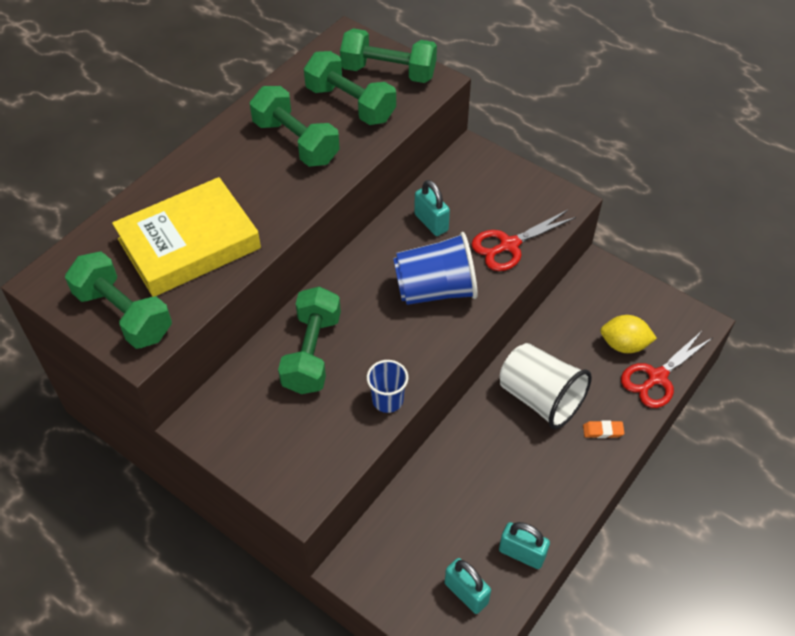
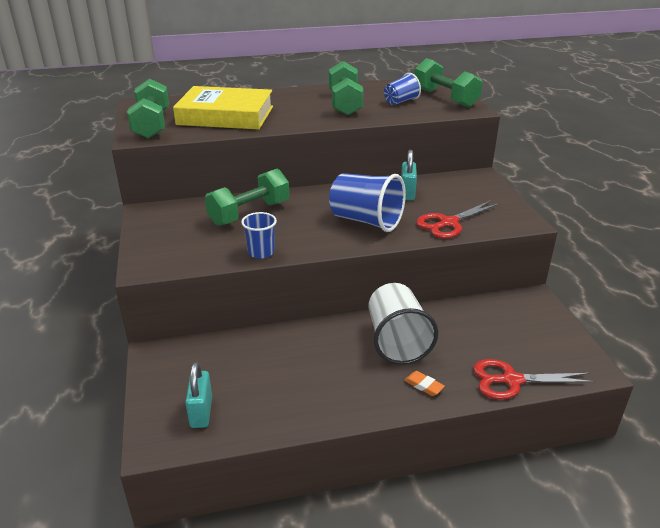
camera: 40 degrees right, 20 degrees down
(350, 104) = (401, 101): green dumbbell -> blue cup
(509, 245) = (448, 223): red scissors -> red scissors turned 45 degrees counterclockwise
(522, 553) = (268, 416): turquoise padlock -> none
(624, 345) = (504, 347): yellow lemon -> none

